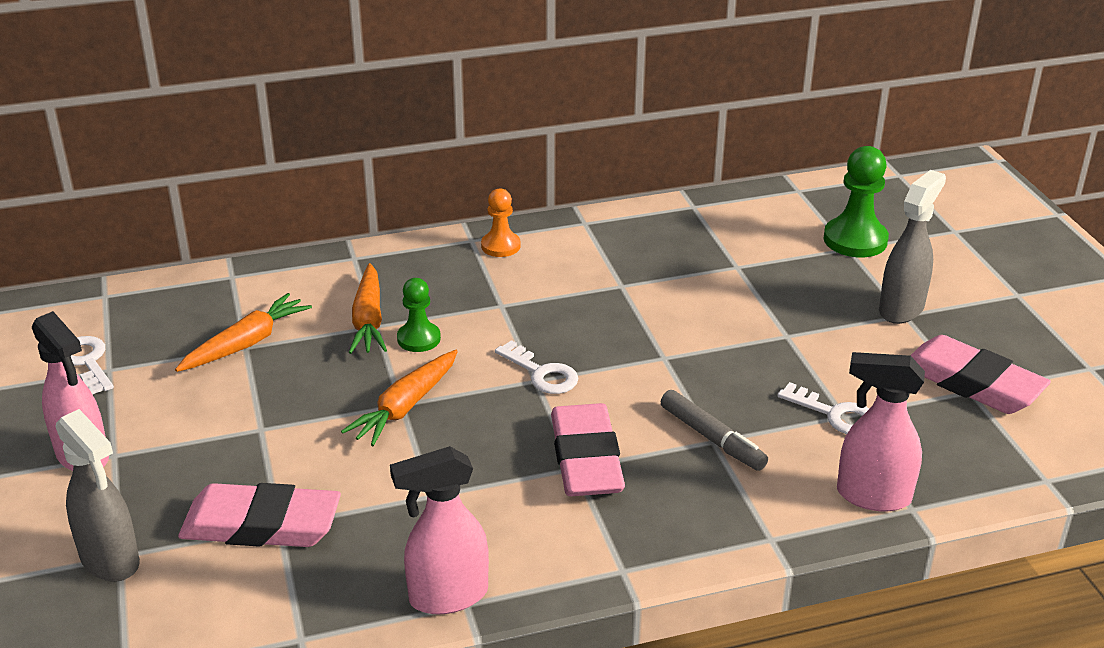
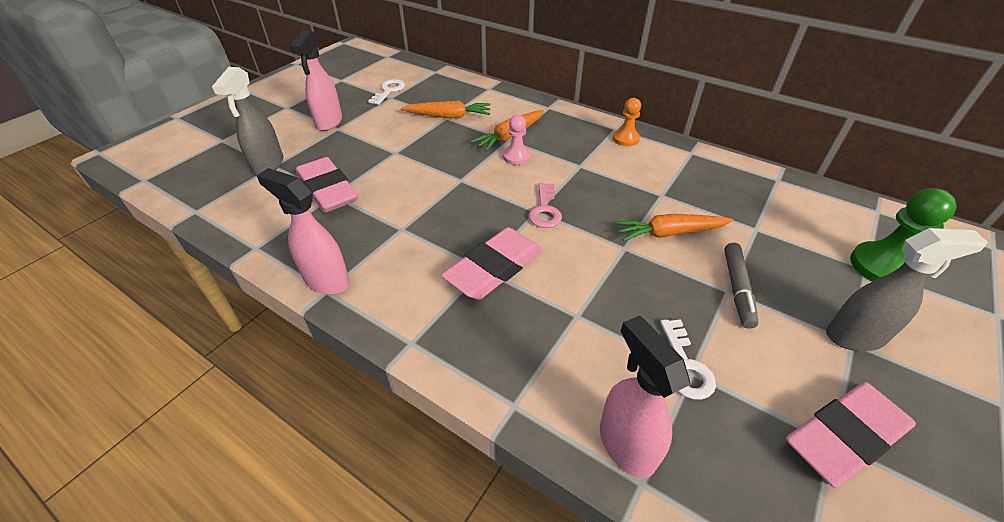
camera: 50 degrees right, 10 degrees up
(405, 407) = (460, 182): orange carrot -> orange carrot (669, 233)
(419, 339) = (516, 157): green pawn -> pink pawn
(542, 373) = (544, 210): white key -> pink key
(712, 438) = (578, 313): grey marker -> grey marker (737, 289)
(972, 383) = (844, 437): pink eraser -> pink eraser turned 60 degrees clockwise

